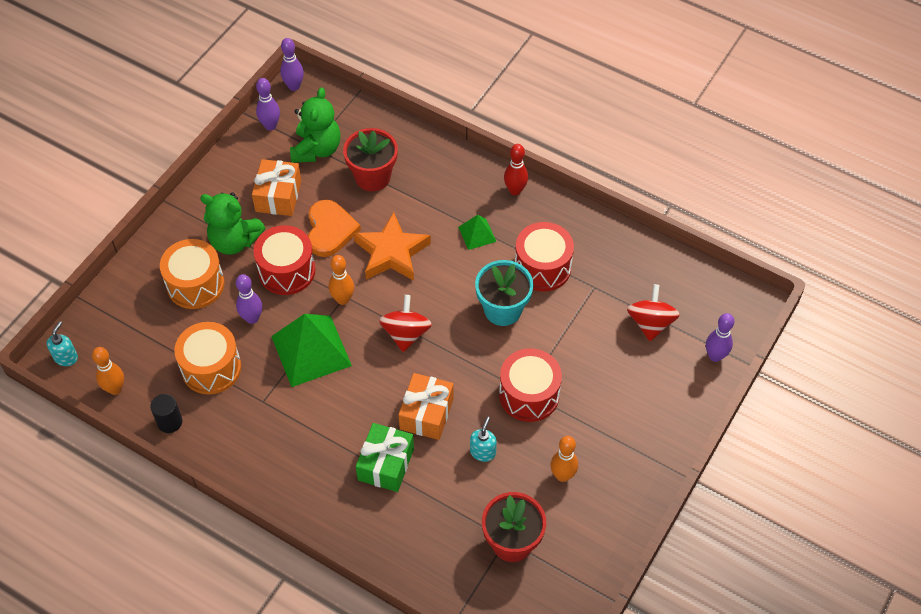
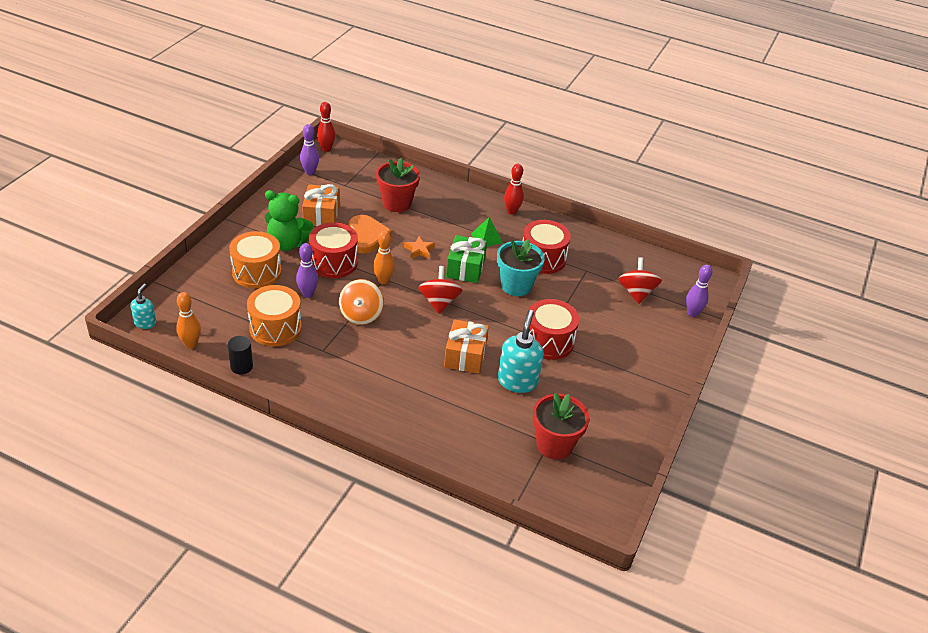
camera: 10 degrees left, 15 degrees down
(294, 86) = (326, 149): purple bowling pin -> red bowling pin
(311, 351) = (361, 315): green pyramid -> orange spinning top
(316, 149) = (349, 186): green teddy bear -> none
(386, 464) = (436, 392): green gift -> green gift (465, 268)
(391, 252) = (419, 250): orange star -> orange star, size x0.49
(483, 452) = (517, 381): turquoise soap dispenser -> turquoise soap dispenser, size x1.79
(562, 475) = (587, 396): orange bowling pin -> none

